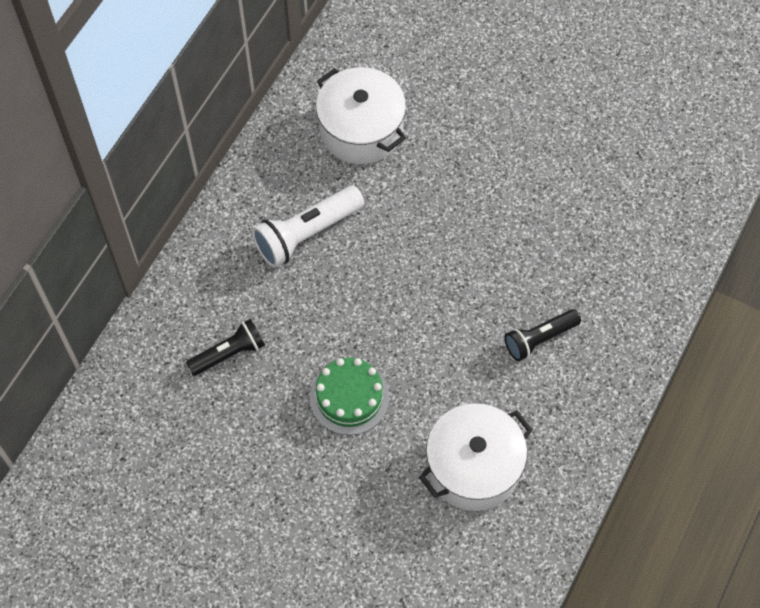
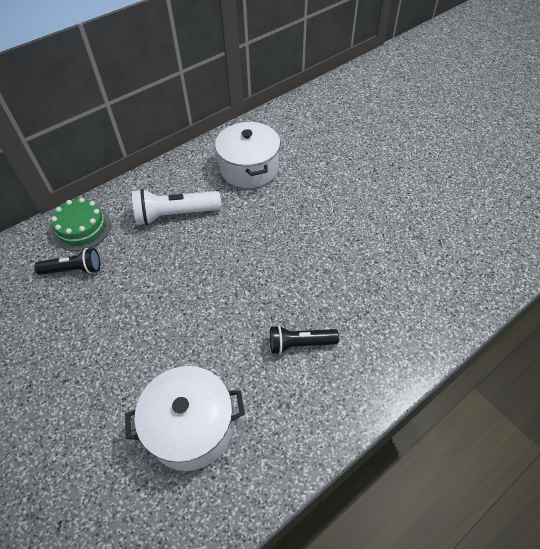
camera: 25 degrees right, 10 degrees down
(349, 397) = (132, 331): green cake -> green cake (82, 228)

